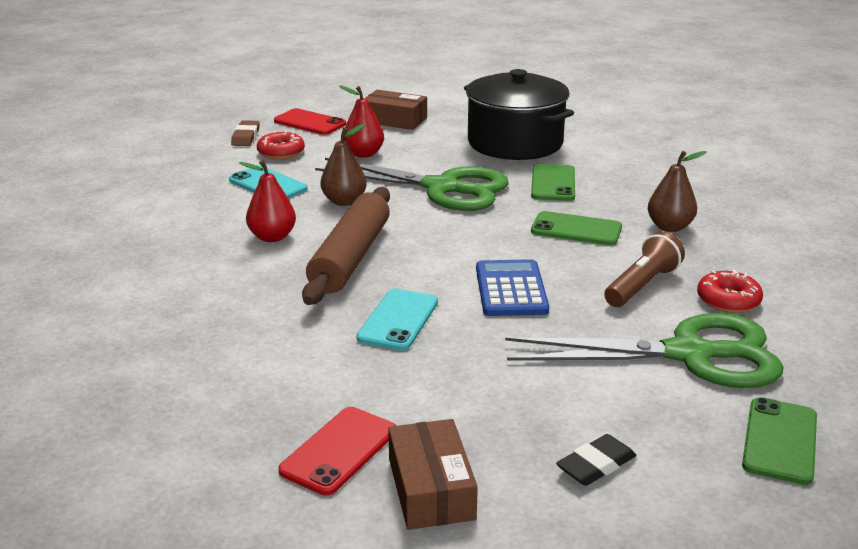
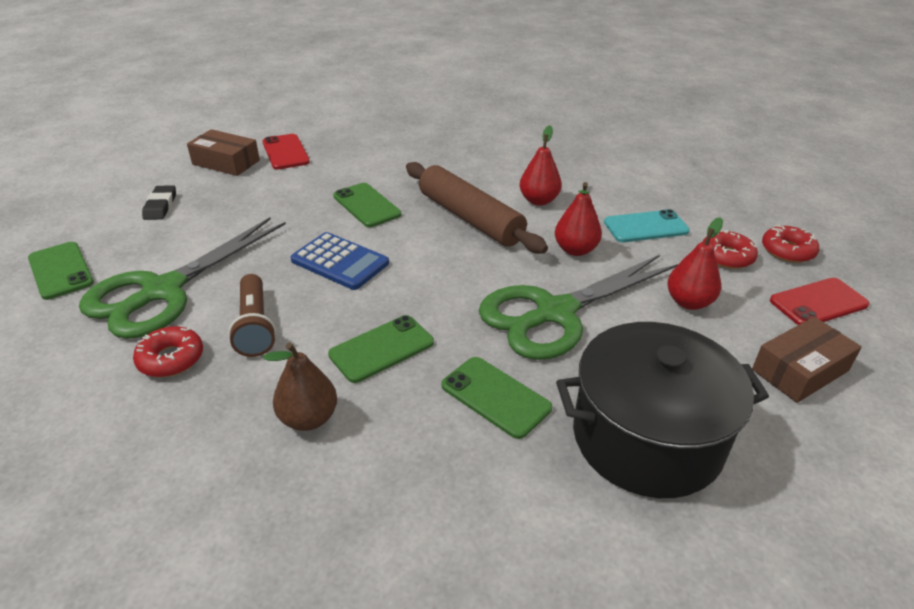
camera: 125 degrees right, 10 degrees up
(245, 137) = (787, 251): brown eraser -> red donut
(344, 201) = (575, 250): brown pear -> red pear
(398, 320) = (367, 205): turquoise phone -> green phone

